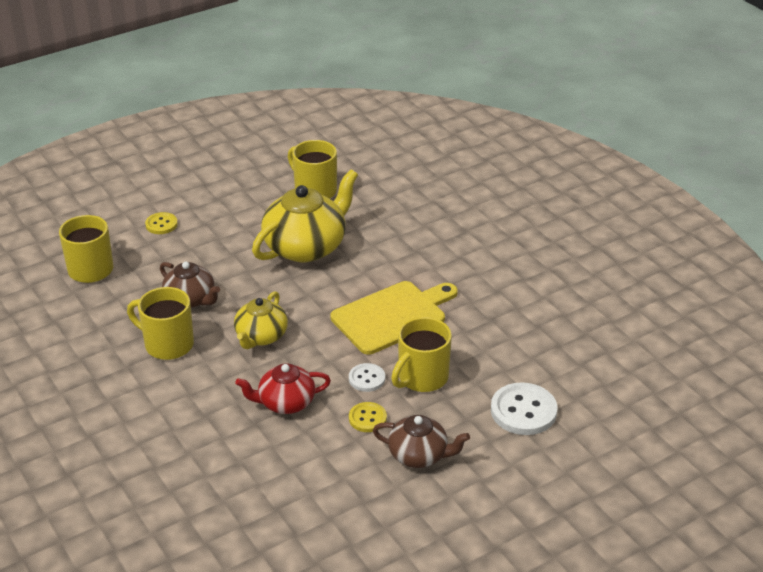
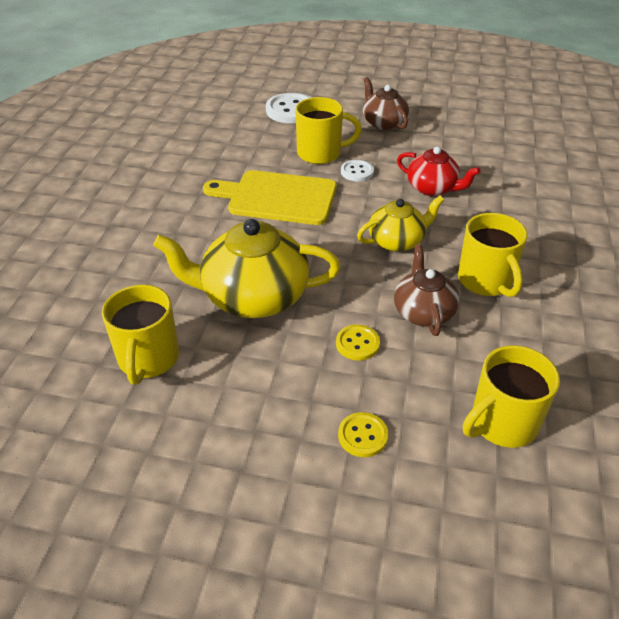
camera: 135 degrees left, 5 degrees up
(367, 418) = (388, 152): yellow button -> yellow button (357, 344)

